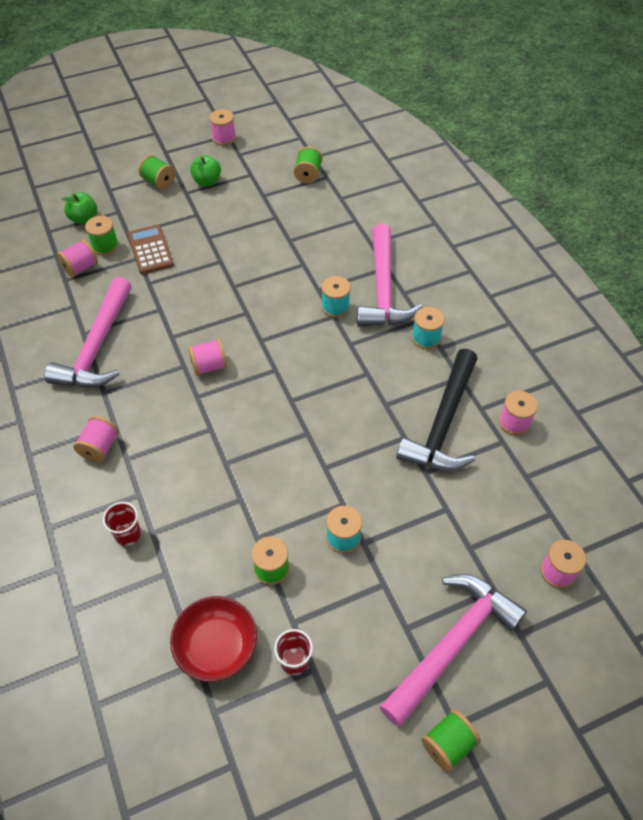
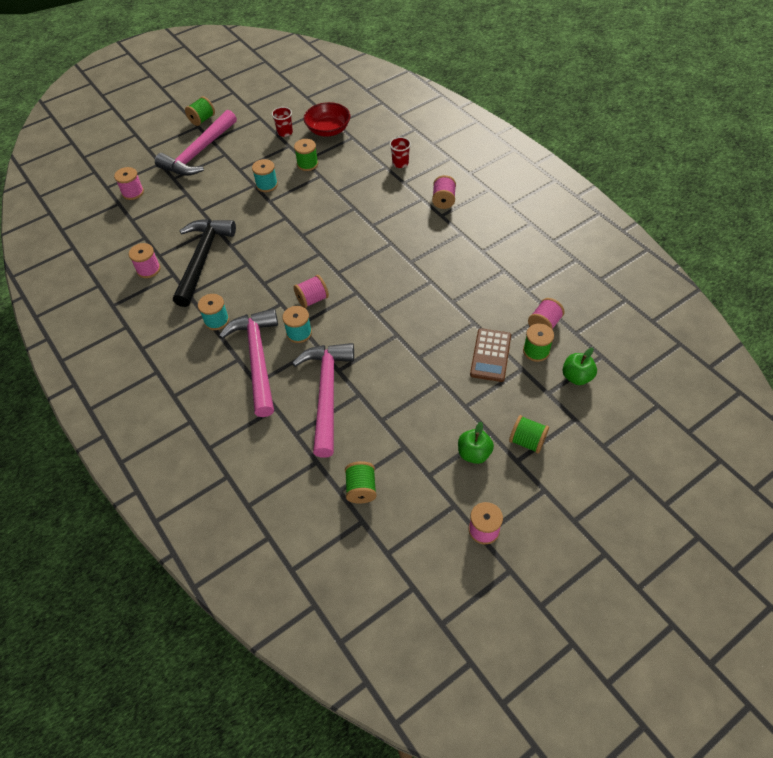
camera: 170 degrees right, 0 degrees up
(97, 346) = (486, 262): pink hammer -> pink hammer (326, 394)
(150, 250) = (490, 355): brown calculator -> brown calculator turned 45 degrees clockwise
(209, 366) = (390, 265): pink spool -> pink spool (312, 299)

